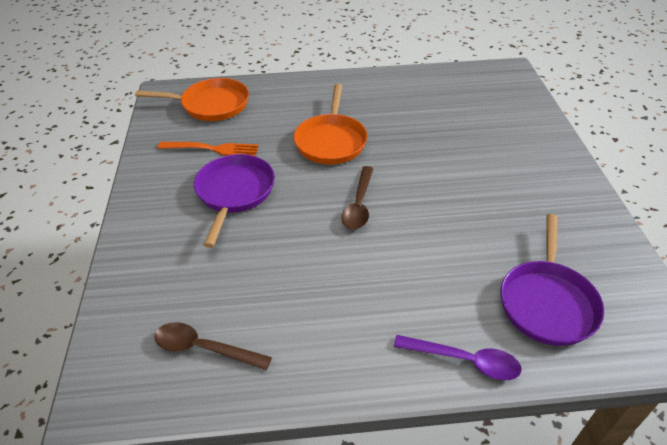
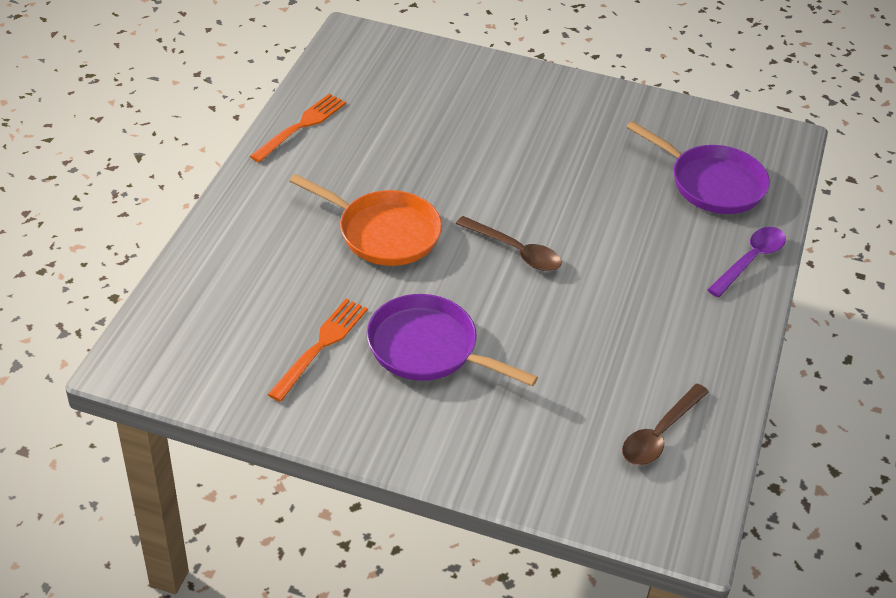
camera: 70 degrees left, 0 degrees up
(211, 105) = (209, 321): orange pan -> none
(401, 81) = (301, 126): none -> orange fork

